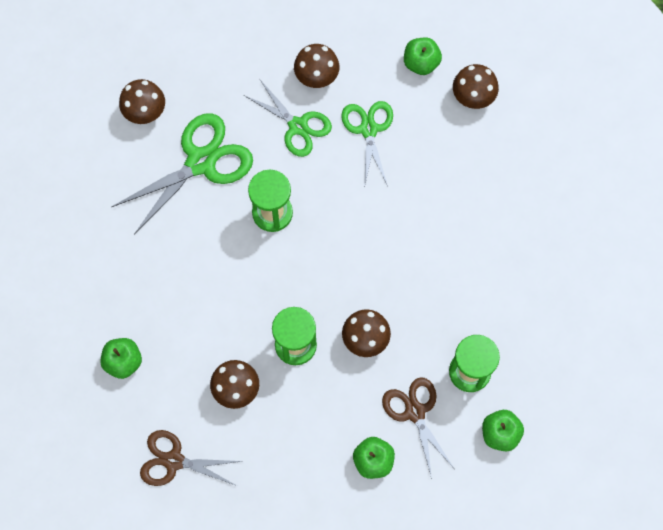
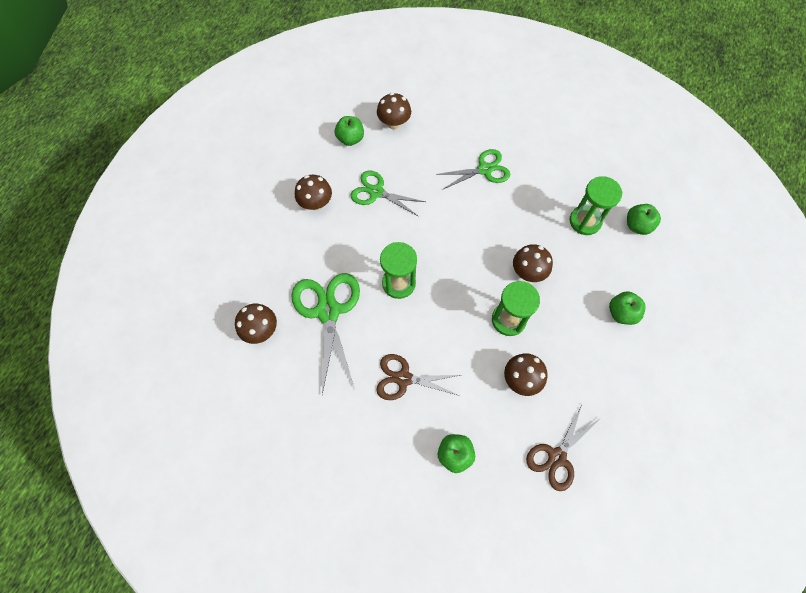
camera: 60 degrees left, 5 degrees down
(298, 126) = (344, 233): green scissors -> green scissors (485, 169)
(415, 412) = (597, 268): brown scissors -> brown scissors (403, 378)

